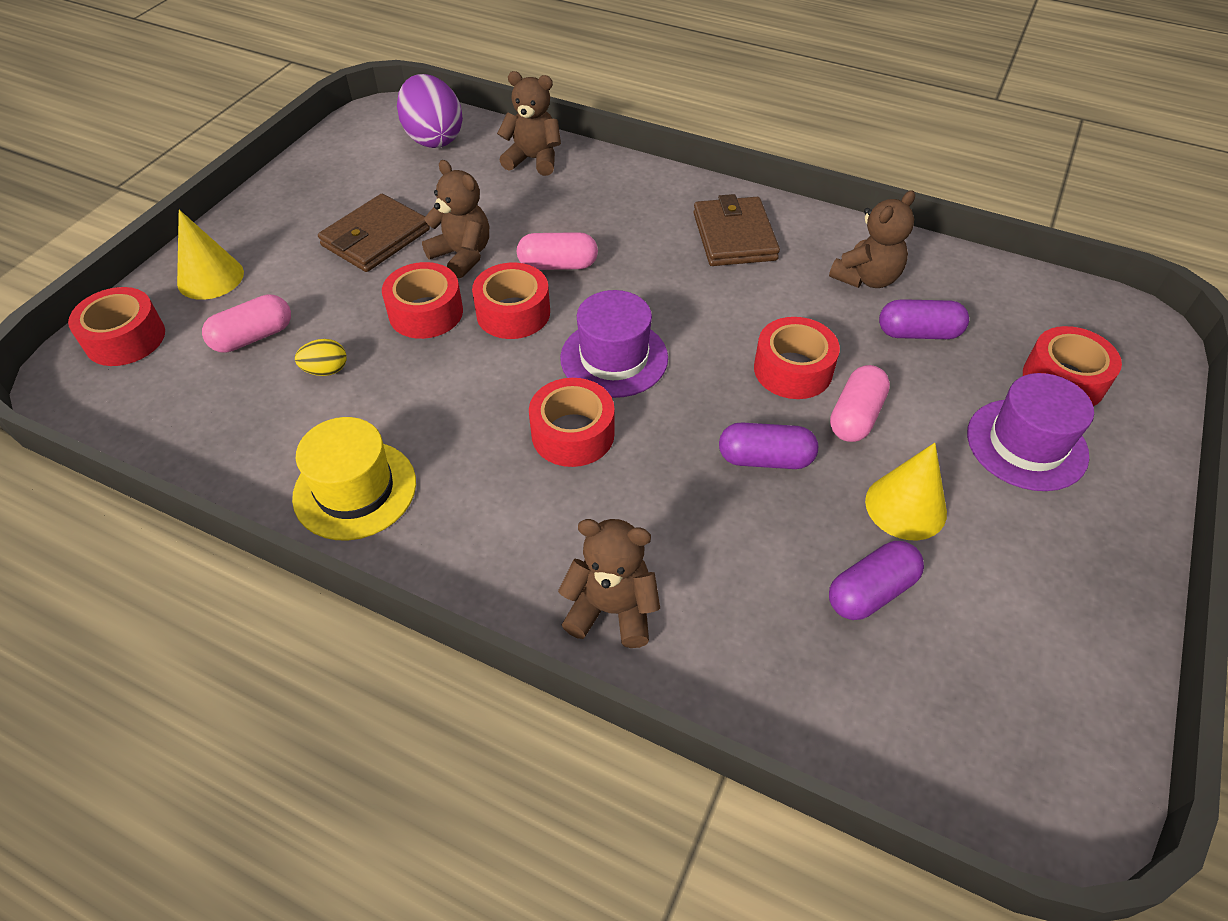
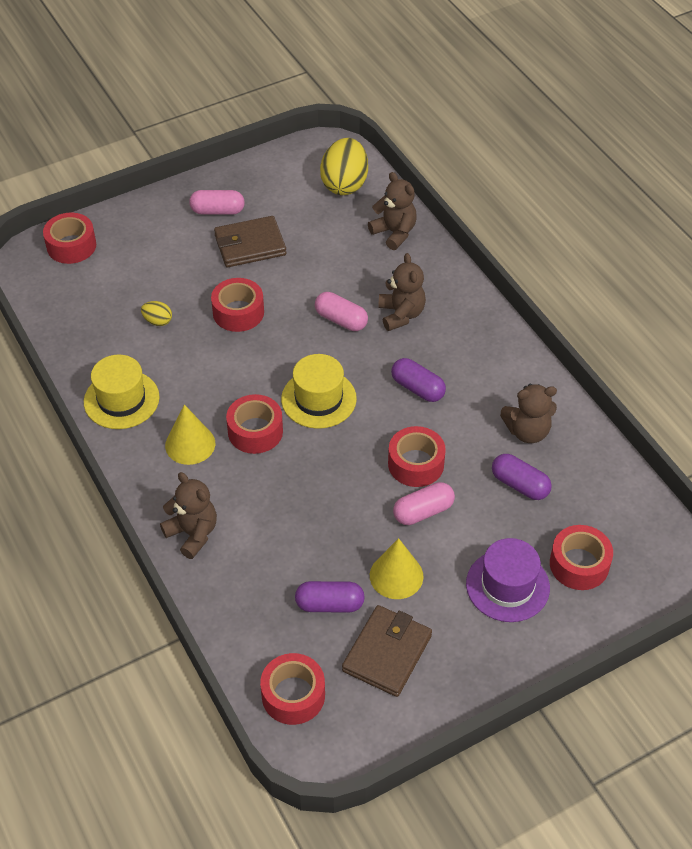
camera: 35 degrees right, 0 degrees up
(210, 277) = (140, 227): yellow cone -> yellow cone (190, 444)
(253, 337) = (135, 279): pink capsule -> pink capsule (217, 211)
(433, 138) = (344, 184): purple egg -> yellow egg
(462, 255) = (290, 284): brown teddy bear -> brown teddy bear (401, 314)
(513, 313) = (287, 339): red tape -> red tape (293, 695)
(614, 358) = (318, 399): purple hat -> yellow hat
(734, 236) = (471, 357): brown wallet -> brown wallet (387, 653)
(765, 459) = (346, 505): purple capsule -> purple capsule (417, 388)

